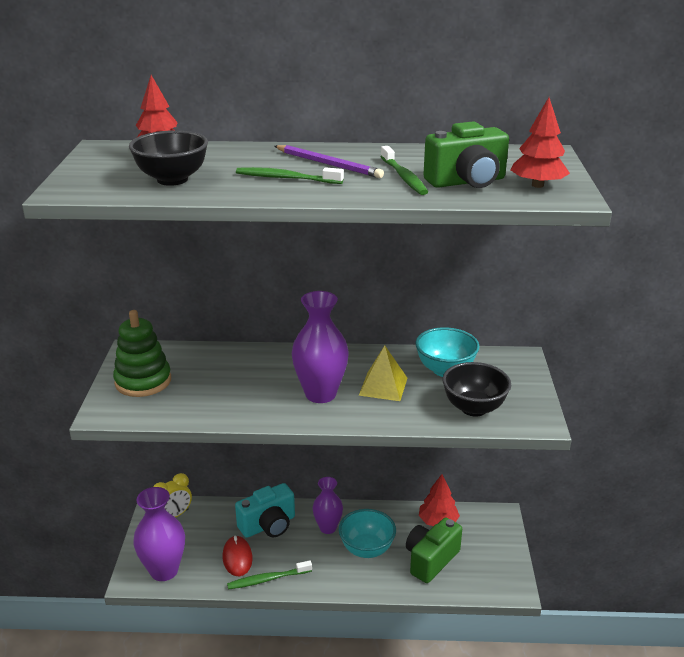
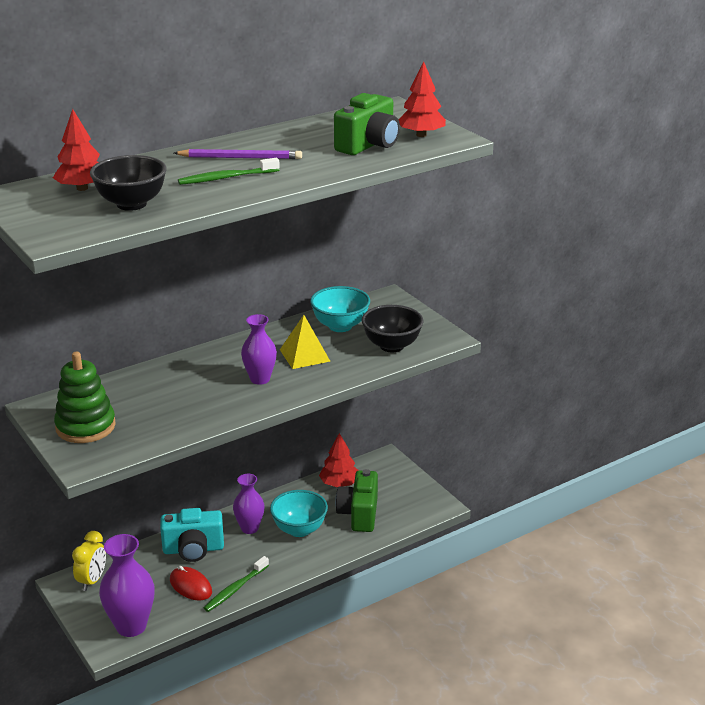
camera: 35 degrees left, 0 degrees up
(268, 525) = (193, 549): turquoise camera -> turquoise camera turned 60 degrees clockwise
(320, 394) = (260, 379): purple vase -> purple vase, size x0.65
(404, 177) = (316, 153): green toothbrush -> none

